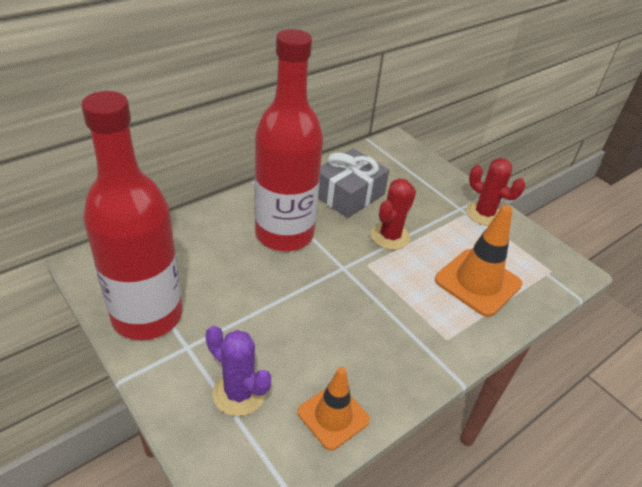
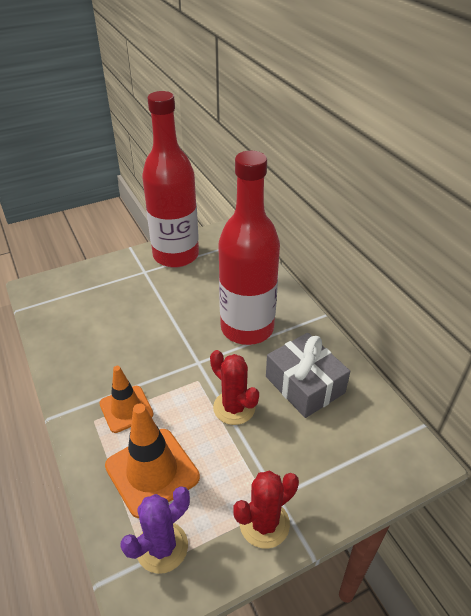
camera: 105 degrees right, 0 degrees up
(239, 393) = (99, 292): purple cactus -> purple cactus (162, 547)
(333, 416) = (61, 333): orange traffic cone -> orange traffic cone (126, 409)

